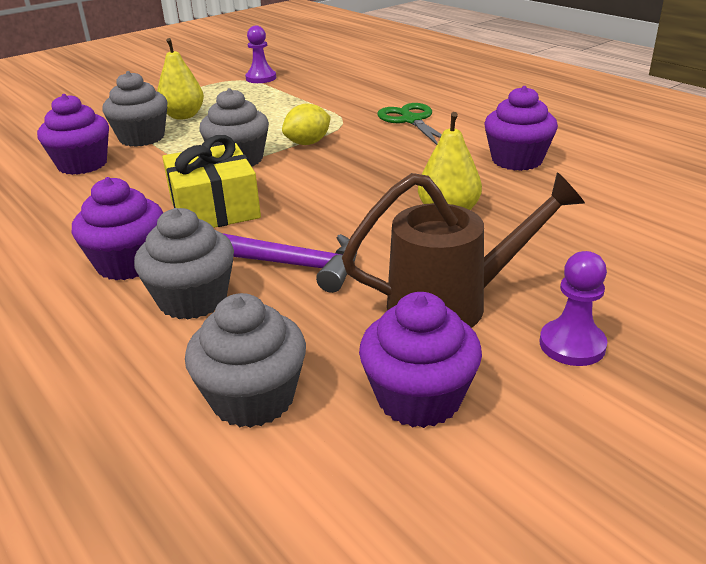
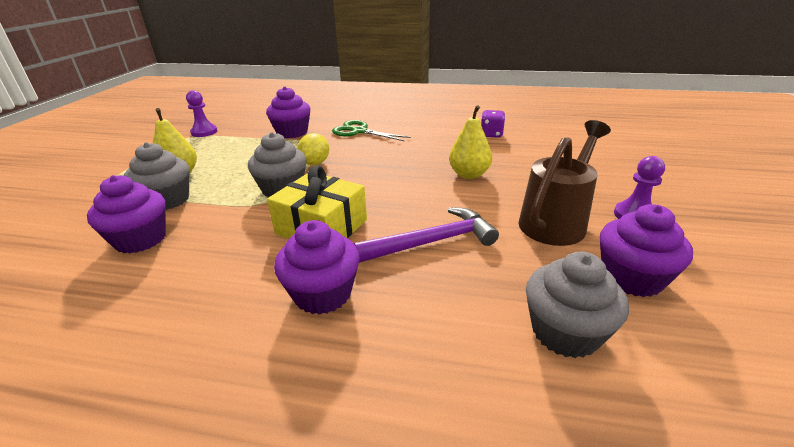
camera: 40 degrees left, 0 degrees up
(193, 299) = (417, 293): grey cupcake -> none
(517, 160) = (453, 136): purple cupcake -> purple cupcake (292, 132)
(575, 174) = (491, 134): none -> purple dice

